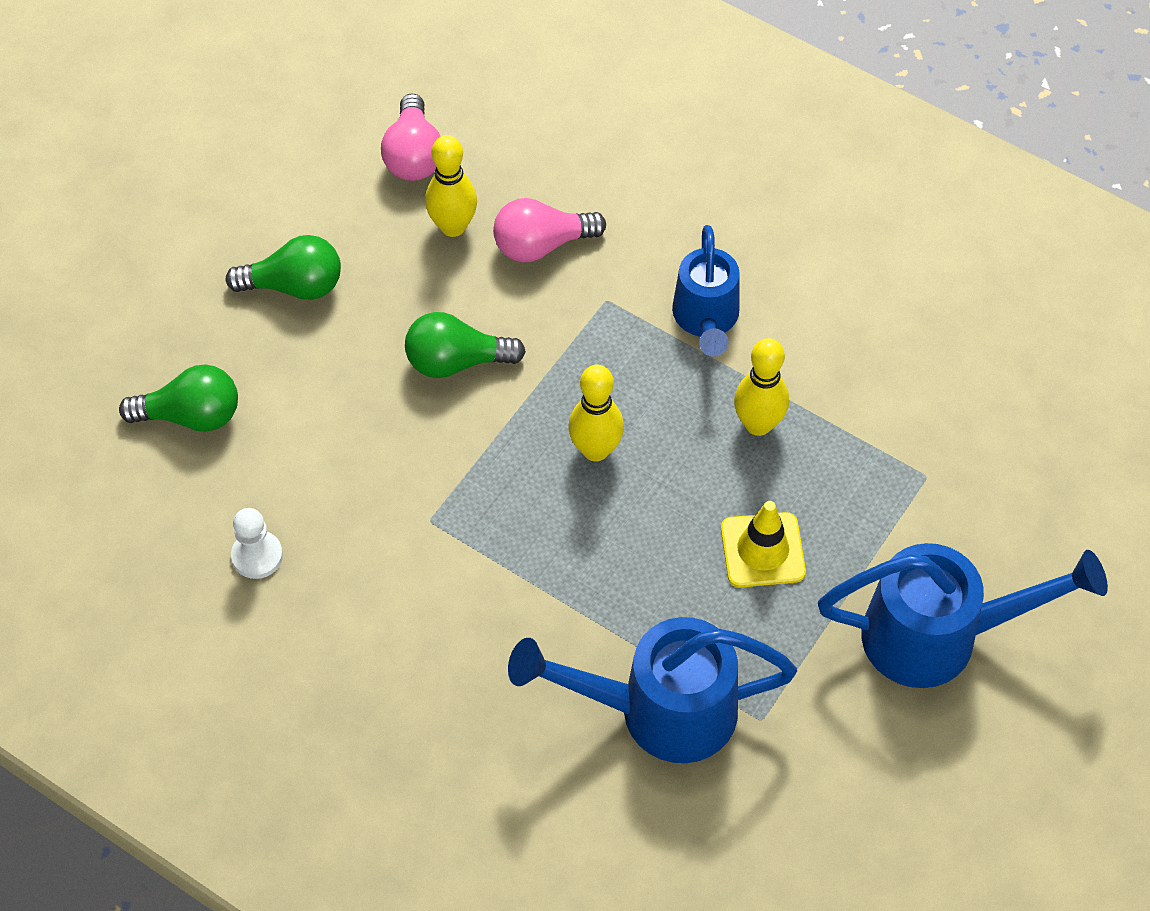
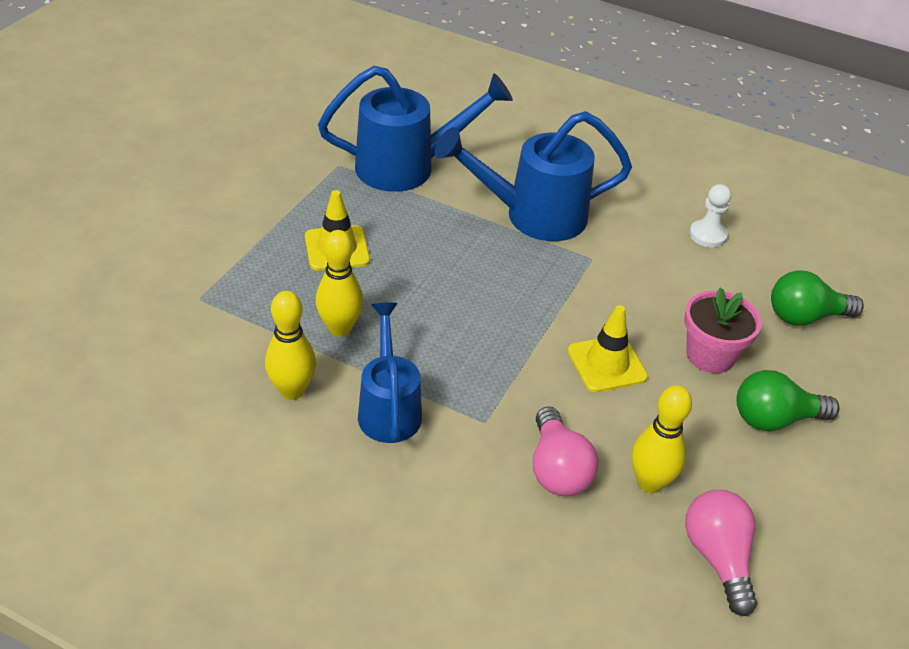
camera: 170 degrees right, 15 degrees down
(332, 367) = (710, 355): none -> pink flower pot
(456, 361) = (607, 364): green light bulb -> yellow traffic cone
(542, 245) = (557, 469): pink light bulb -> pink light bulb turned 105 degrees clockwise
(595, 450) = (474, 306): yellow bowling pin -> yellow bowling pin (292, 390)
(938, 636) = (209, 206): blue watering can -> blue watering can (533, 216)

